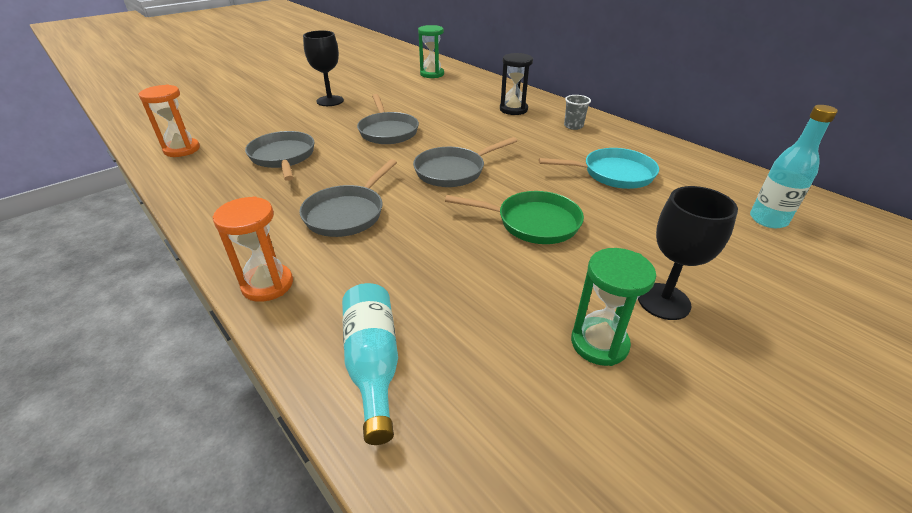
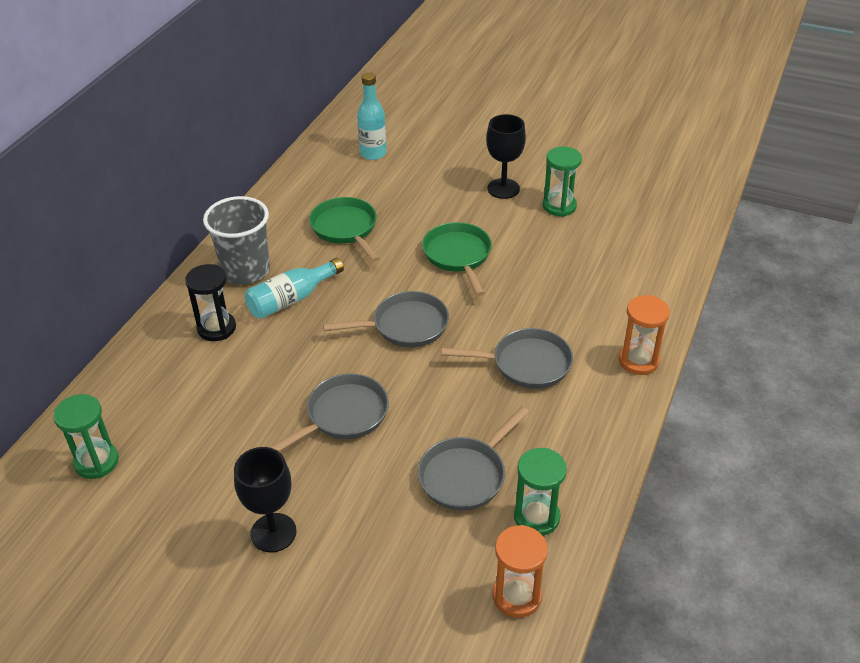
camera: 115 degrees left, 5 degrees up
(214, 171) = (536, 517): none -> green hourglass
(373, 364) = (648, 280): turquoise bottle -> turquoise bottle (291, 299)
(453, 171) = (405, 326): grey pan -> grey pan turned 45 degrees counterclockwise
(573, 126) = (246, 271): grey cup -> grey cup, size x2.12
(613, 174) = (346, 229): turquoise pan -> green pan

